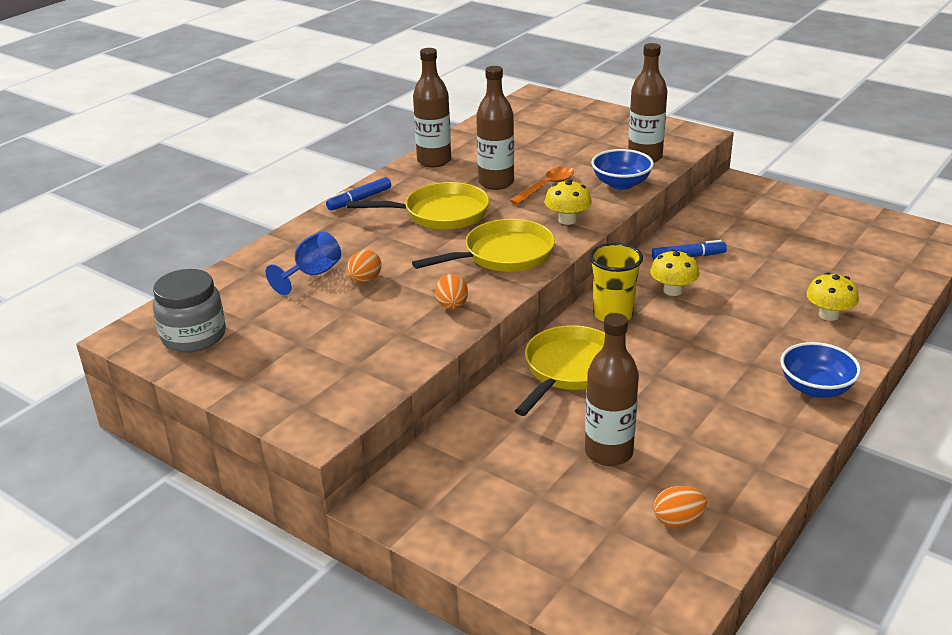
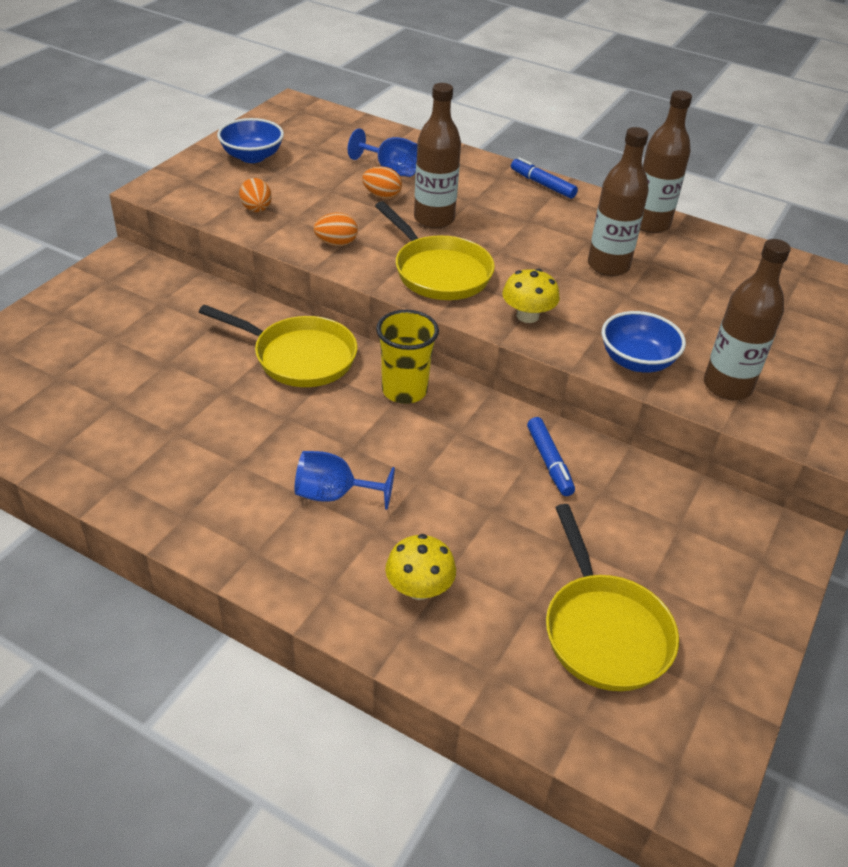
camera: 80 degrees right, 10 degrees up
(194, 336) = (292, 128): grey jar -> none
(440, 214) = (523, 232): yellow pan -> yellow pan (604, 631)
(546, 186) = (610, 302): orange spoon -> none
(608, 452) = (162, 379): brown bottle -> brown bottle (434, 219)
(673, 290) = (463, 442): yellow mushroom -> none
(678, 520) = (56, 418): orange egg -> orange egg (256, 209)
(746, 350) = (333, 494): none -> blue goblet
(816, 388) = (253, 549): blue bowl -> blue bowl (252, 156)

